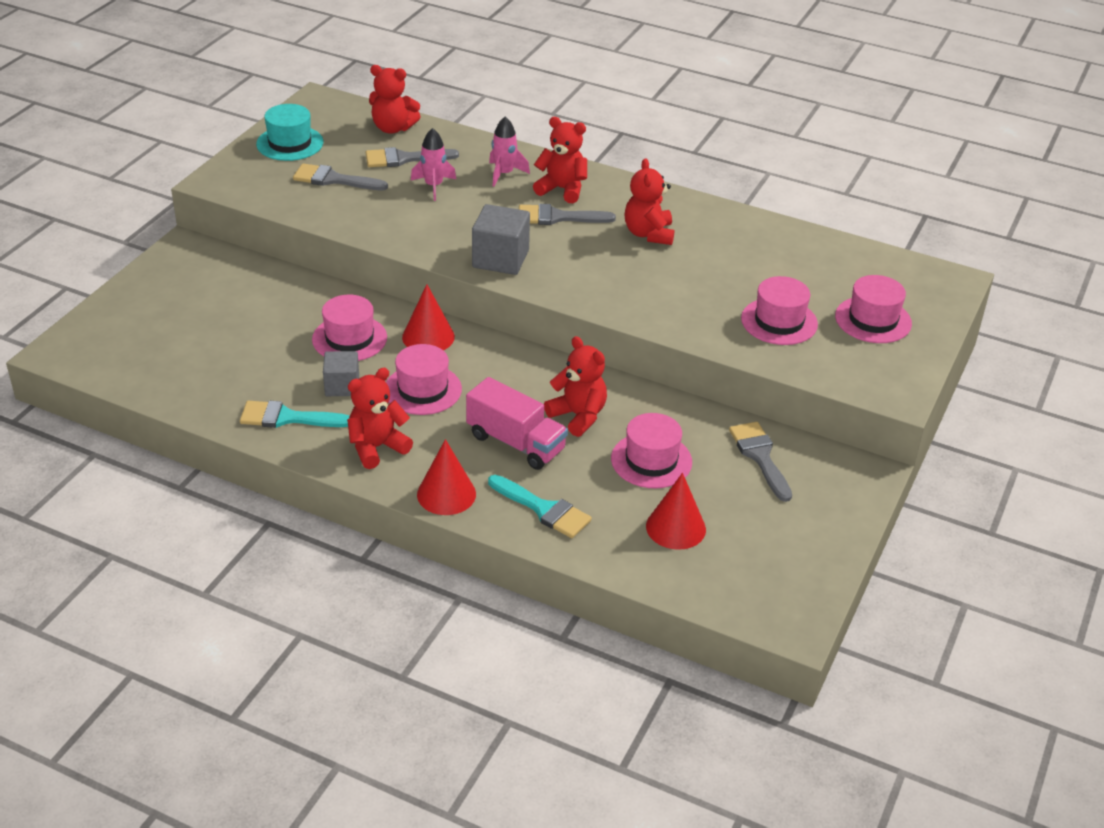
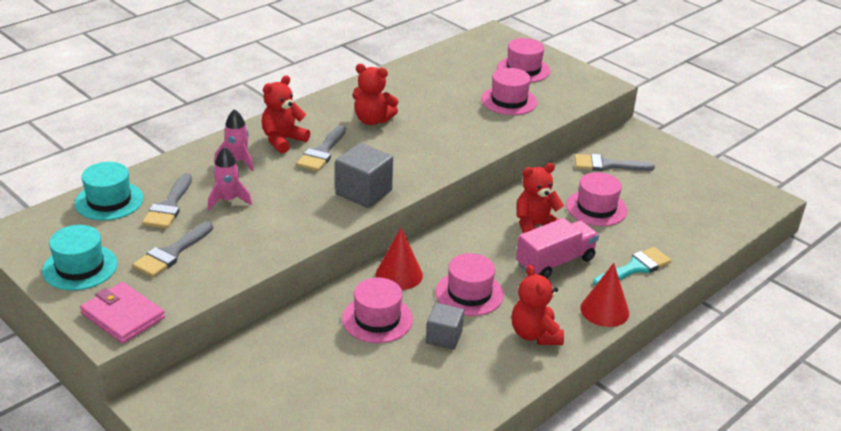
camera: 70 degrees left, 5 degrees down
(236, 181) = (123, 316): none -> pink wallet
(287, 418) = (474, 379): turquoise brush -> none
(393, 128) = (109, 201): red teddy bear -> turquoise hat
(675, 527) = (669, 217): red cone -> none

